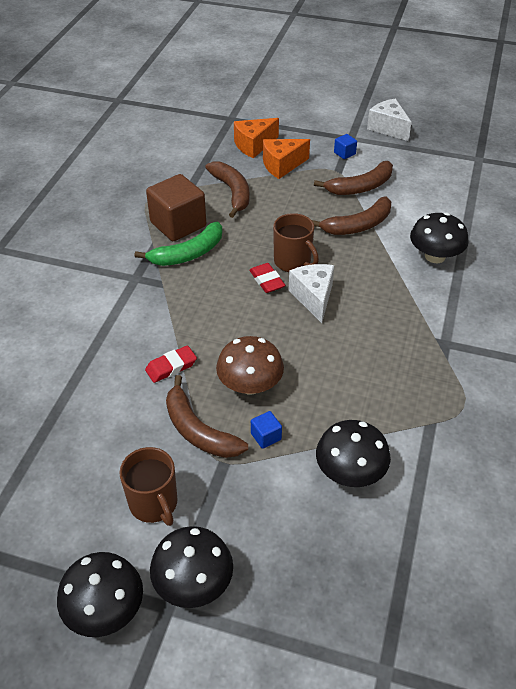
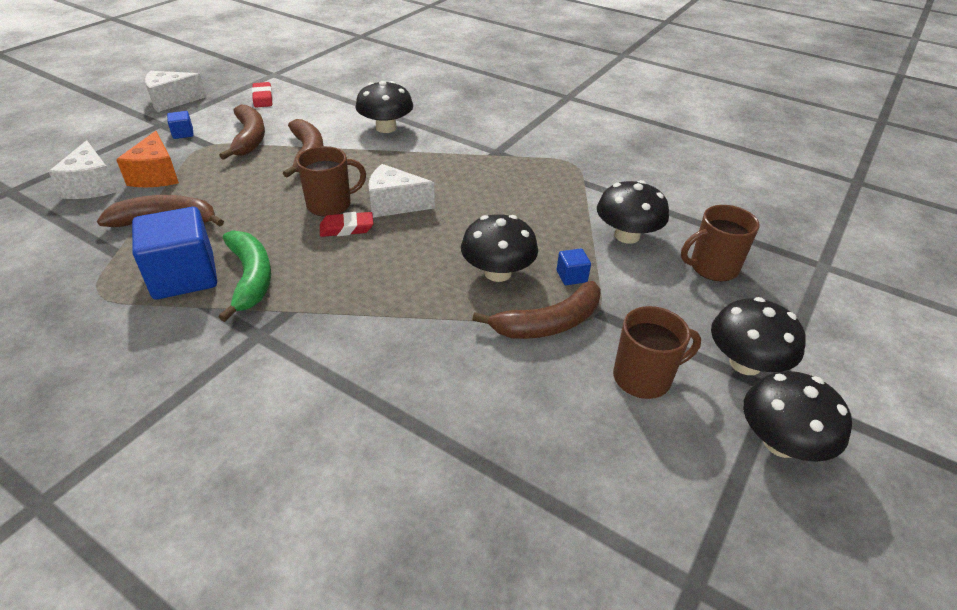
camera: 75 degrees left, 5 degrees down
(171, 367) = (442, 328): red eraser -> red eraser (263, 98)
(178, 224) = (184, 276): brown cube -> blue cube
(250, 385) = (497, 272): brown mushroom -> black mushroom
(254, 145) = (92, 186): orange cheese -> white cheese
(329, 552) = (712, 268): none -> brown mug

